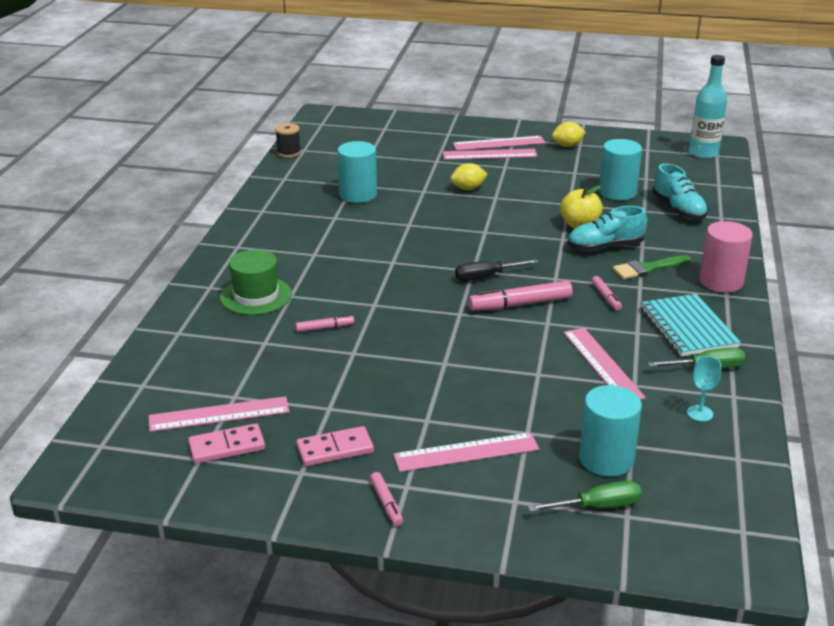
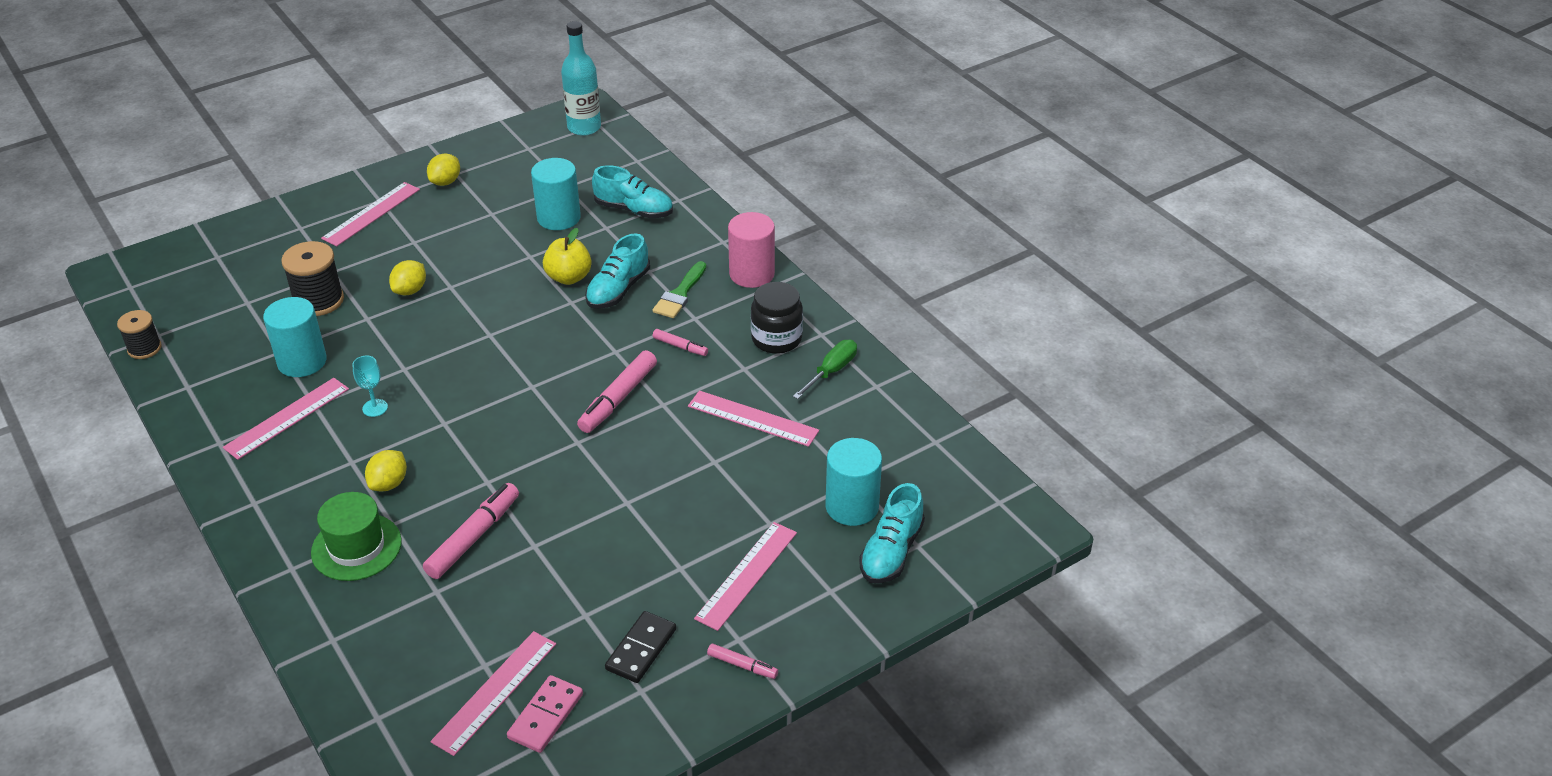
camera: 45 degrees left, 10 degrees up
(318, 275) = (389, 483): none -> yellow lemon
(325, 328) = (473, 537): pink marker -> pink marker, size x1.87
(335, 449) = (641, 649): pink domino -> black domino
(408, 171) = (318, 301): none -> black spool
(485, 277) = (553, 387): black screwdriver -> none
(489, 154) = (379, 234): pink ruler -> pink ruler (287, 418)
(598, 506) = (891, 552): green screwdriver -> turquoise shoe
(688, 327) = (776, 339): turquoise notebook -> black jar
(699, 413) = (870, 418): turquoise goblet -> turquoise goblet (375, 408)

